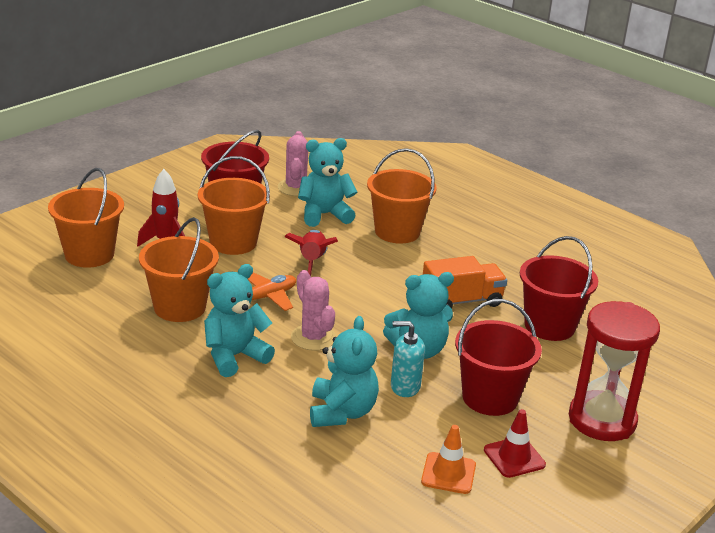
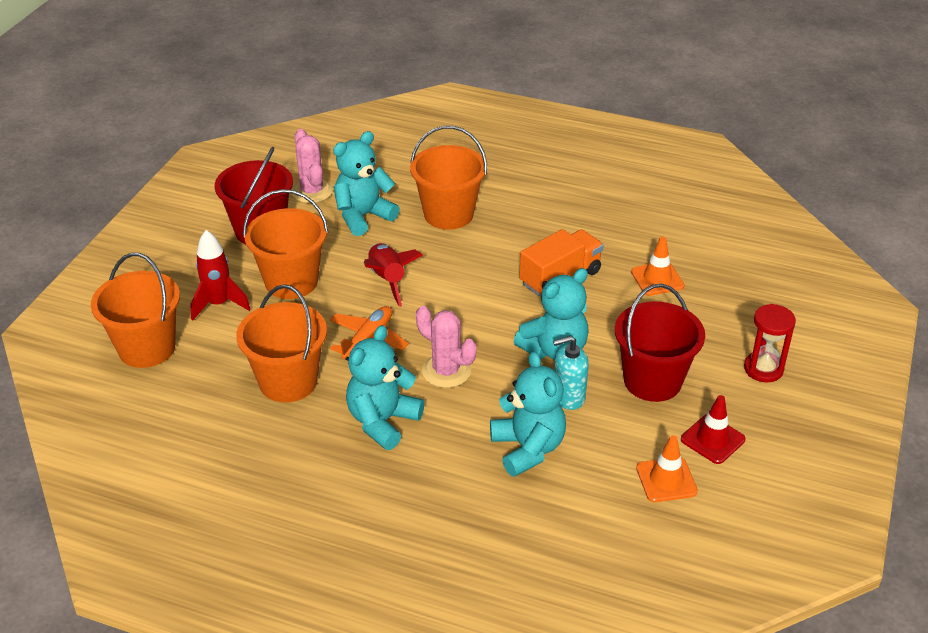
camera: 20 degrees left, 10 degrees up
(549, 326) = (657, 279): red bucket -> orange traffic cone
(602, 420) = (763, 369): red hourglass -> red hourglass, size x0.57

